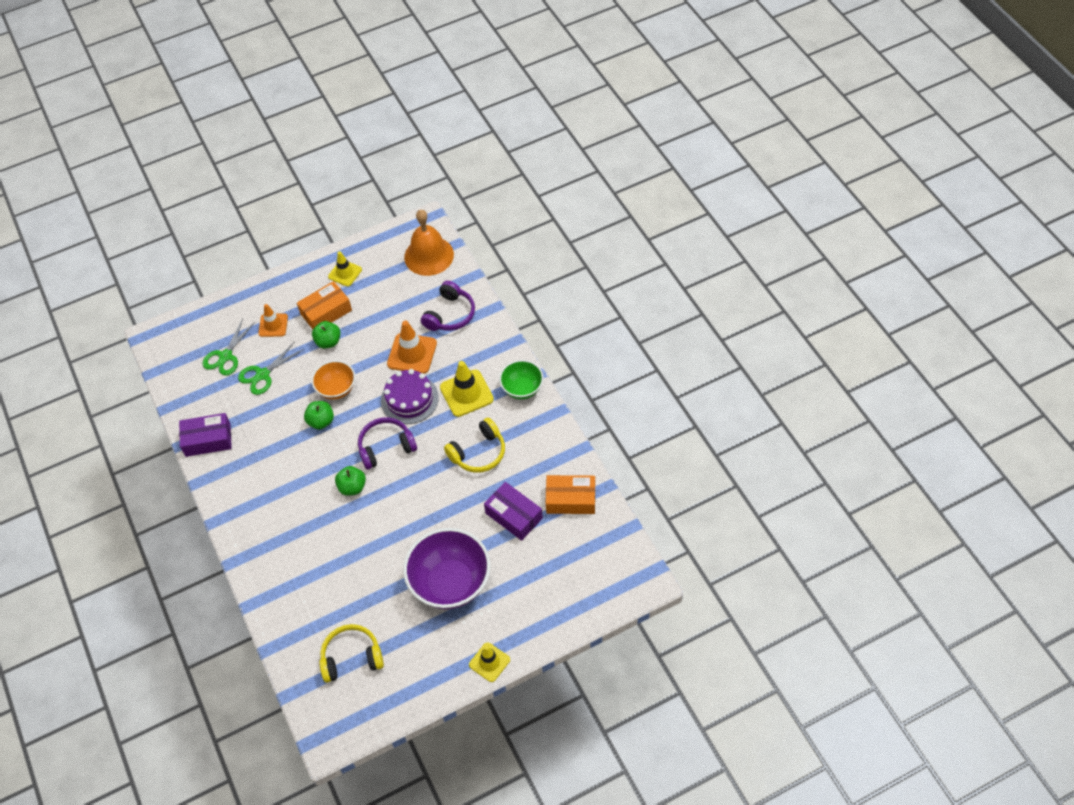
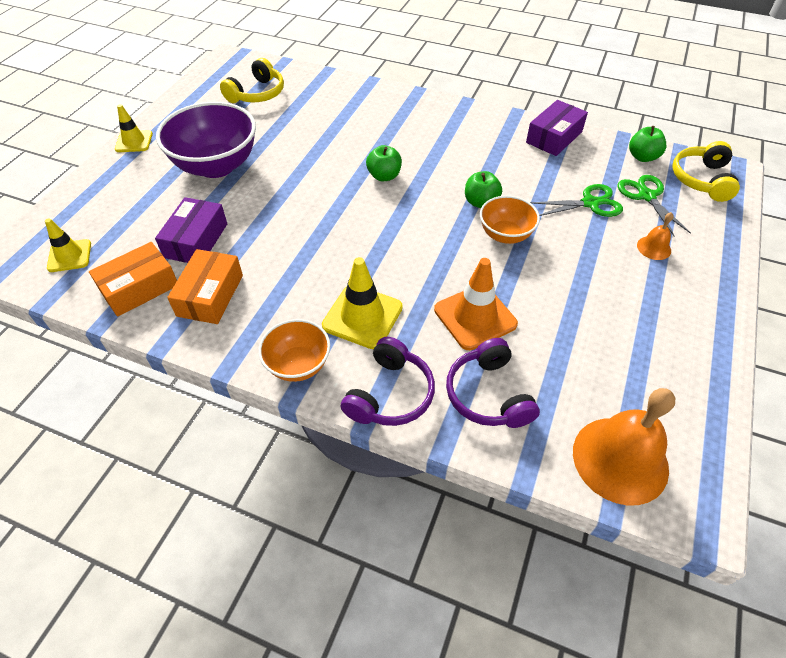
camera: 135 degrees right, 5 degrees down
(262, 375) = (590, 203): green scissors -> green scissors turned 75 degrees clockwise
(273, 325) = (654, 248): orange traffic cone -> orange bell
(326, 312) = (627, 296): orange box -> orange box (210, 295)
(328, 342) = (578, 269): green apple -> green apple (642, 157)
(345, 273) = (677, 353): yellow traffic cone -> yellow traffic cone (69, 256)
(386, 447) = (391, 219): purple headphones -> purple headphones (390, 394)
(409, 399) = (419, 272): purple cake -> none
(478, 453) = (287, 269): yellow headphones -> yellow headphones (702, 180)
(514, 515) = (196, 240): purple box -> purple box turned 75 degrees counterclockwise
(522, 389) = (298, 365): green bowl -> orange bowl

